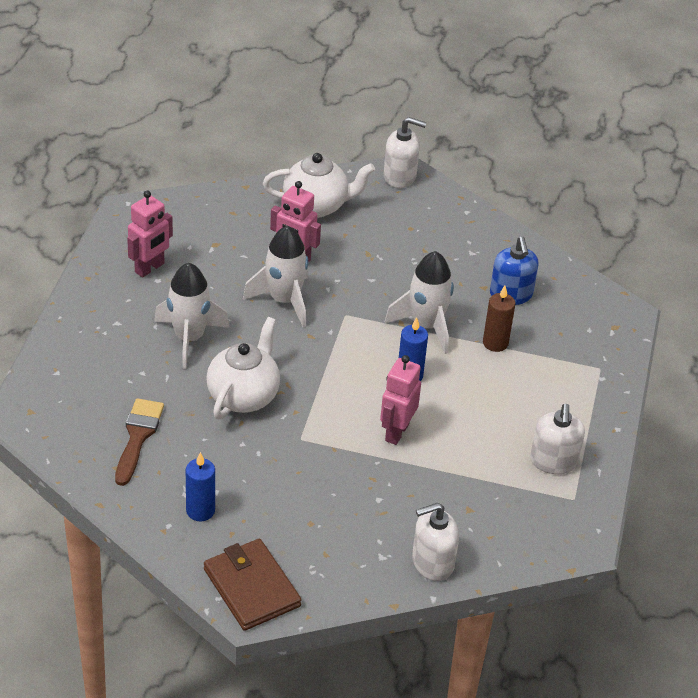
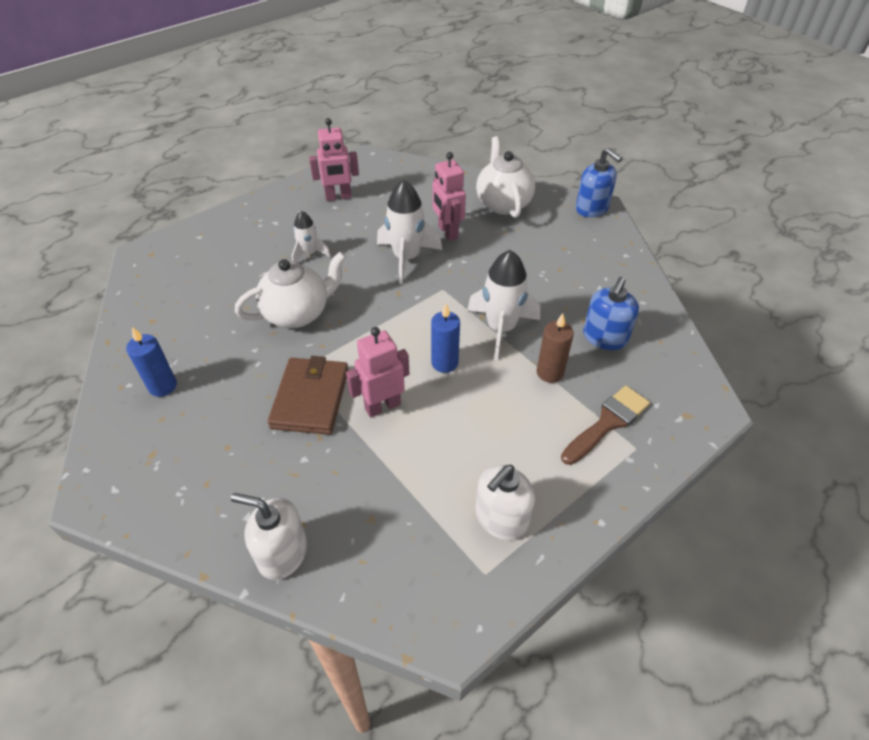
camera: 40 degrees right, 5 degrees up
(138, 437) = (192, 306): brown brush -> brown brush (607, 422)
(189, 338) = (309, 254): white rocket -> white rocket, size x0.58
(251, 587) = (118, 477): brown wallet -> brown wallet (310, 398)
(316, 206) = (503, 204): white teapot -> white teapot turned 135 degrees counterclockwise
(400, 176) = (592, 208): white soap dispenser -> blue soap dispenser

